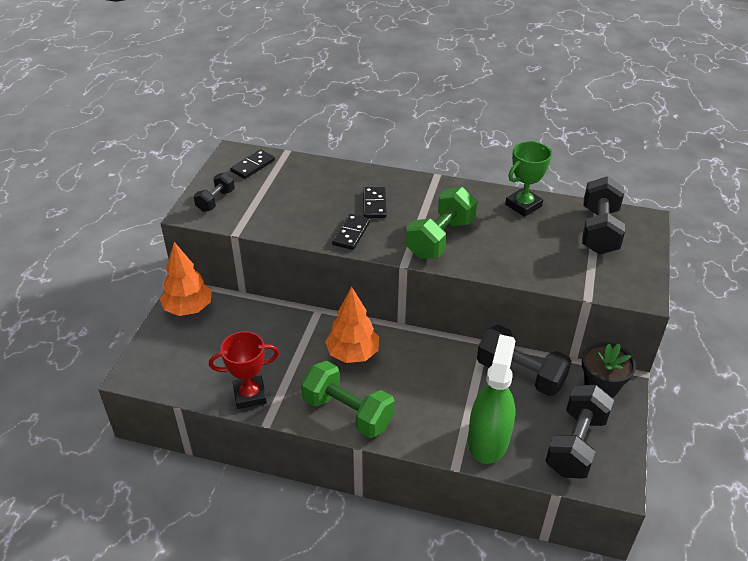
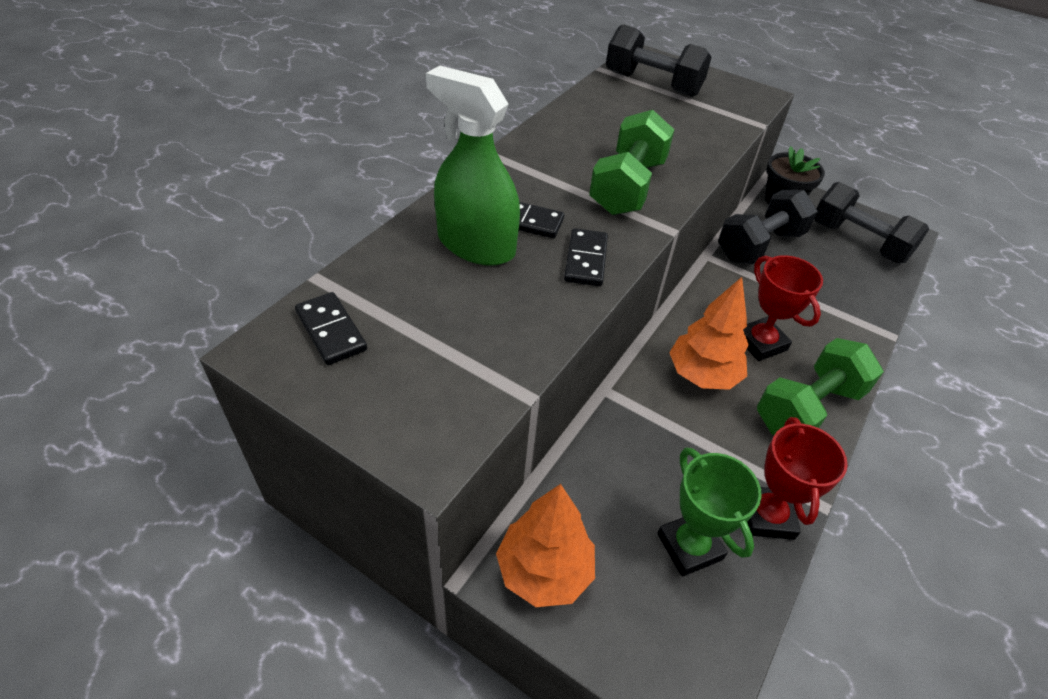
camera: 75 degrees left, 5 degrees up
(216, 201) = (412, 406): black dumbbell -> none
(351, 233) = (586, 260): black domino -> black domino turned 60 degrees clockwise
(401, 382) = (760, 343): none -> red trophy
(440, 238) = (627, 187): green dumbbell -> green dumbbell turned 60 degrees clockwise
(488, 440) = (853, 298): green spray bottle -> green spray bottle (476, 245)
(523, 205) = (586, 112): green trophy -> green trophy (689, 546)

